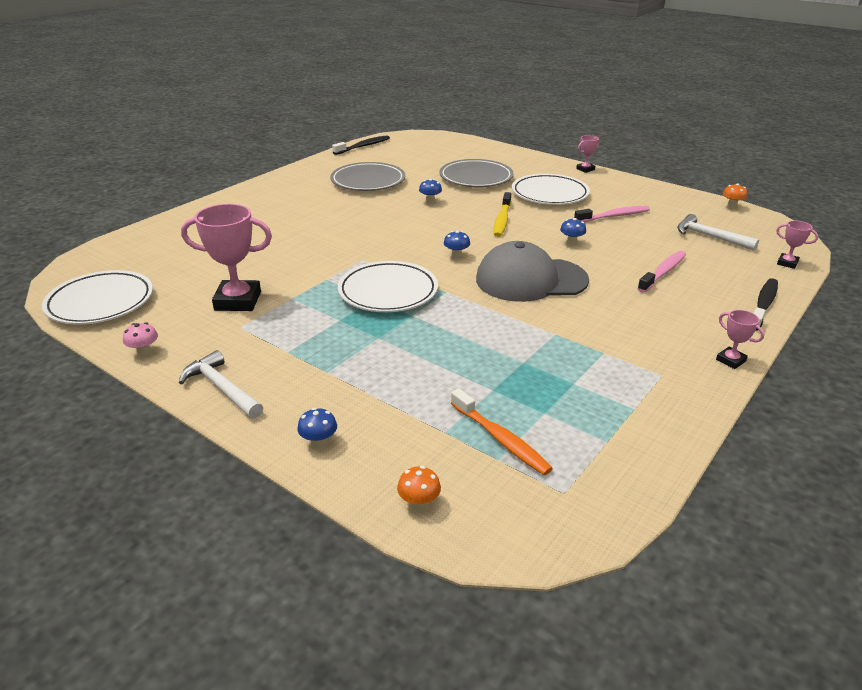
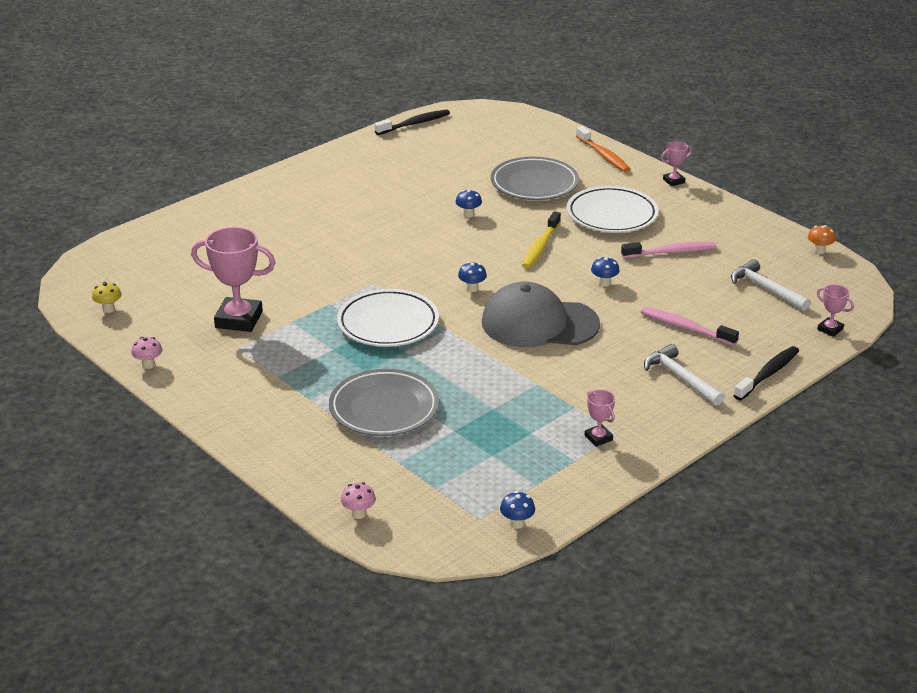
camera: 10 degrees right, 0 degrees up
(100, 302) = (108, 309): white plate -> yellow mushroom
(221, 388) = (214, 404): white hammer -> white hammer (680, 378)
(319, 443) = (289, 459): blue mushroom -> blue mushroom (517, 523)
(368, 181) = (406, 179): grey plate -> grey plate (384, 408)
(419, 504) = (358, 514): orange mushroom -> pink mushroom
(501, 439) = (444, 473): orange toothbrush -> orange toothbrush (603, 155)
(663, 272) = (685, 327): pink toothbrush -> pink toothbrush turned 105 degrees counterclockwise
(730, 360) = (693, 427): pink trophy -> pink trophy (598, 438)

